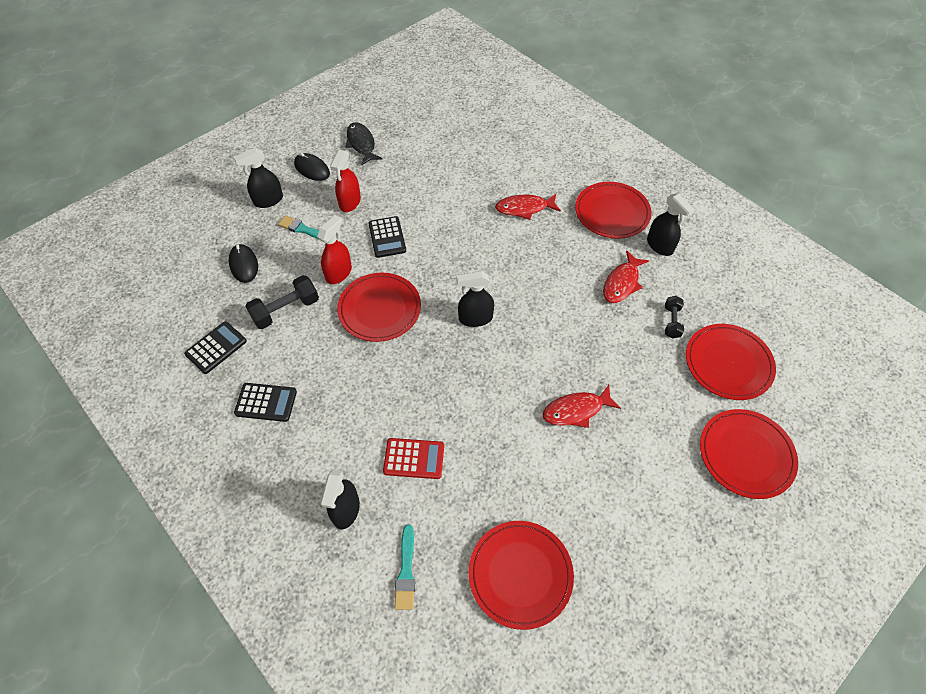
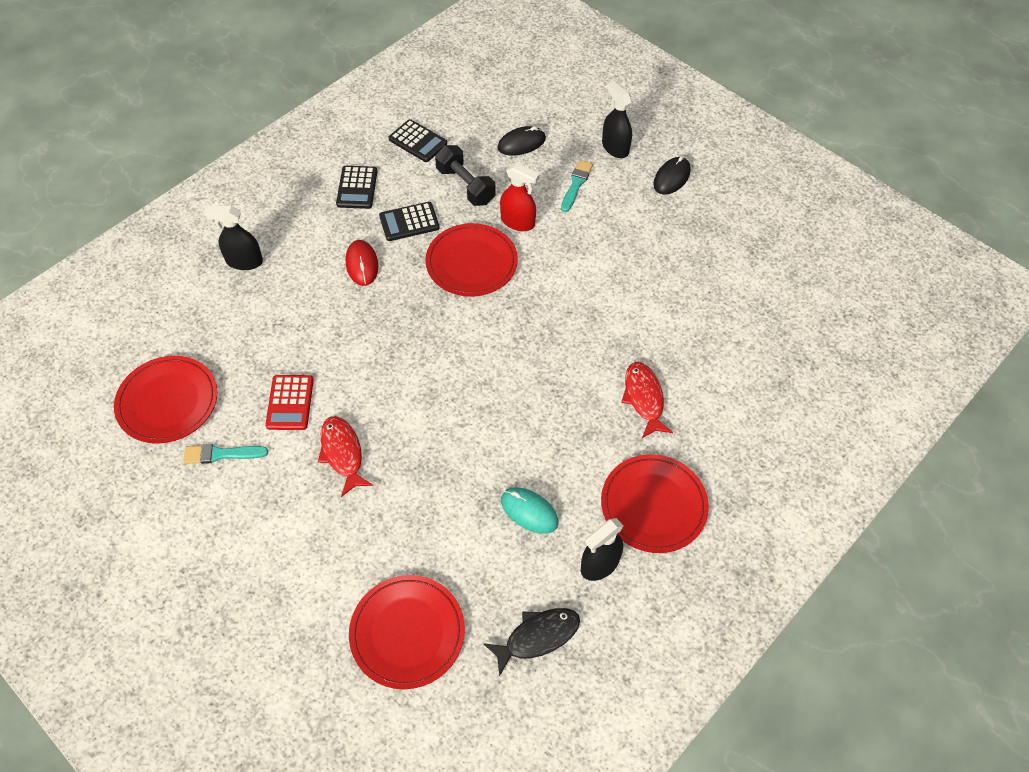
camera: 85 degrees right, 0 degrees up
(350, 202) = (624, 219): red spray bottle -> none
(361, 144) = (725, 218): black fish -> black fish (537, 637)
(367, 397) = (362, 264): none -> red mouse
(387, 237) = (575, 259): black calculator -> black calculator (409, 222)
(406, 571) = (182, 311): turquoise brush -> turquoise brush (221, 454)
(414, 459) = (292, 308): red calculator -> red calculator (290, 403)
(475, 318) = (464, 351): black spray bottle -> none
(622, 283) = (529, 511): red fish -> turquoise mouse
(671, 322) = (470, 568): black dumbbell -> none
(746, 454) = (278, 636): red plate -> none

